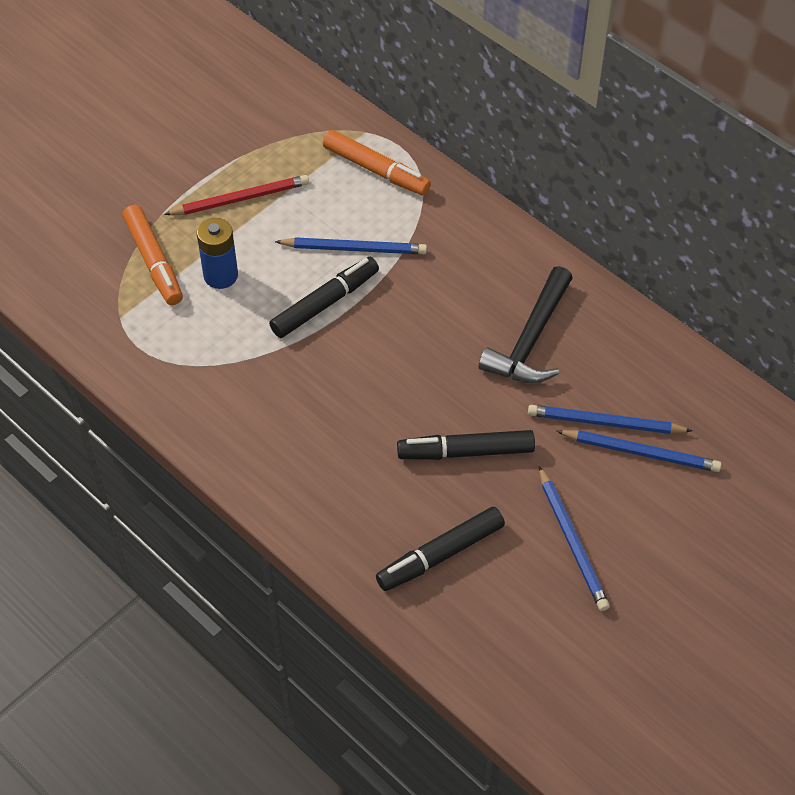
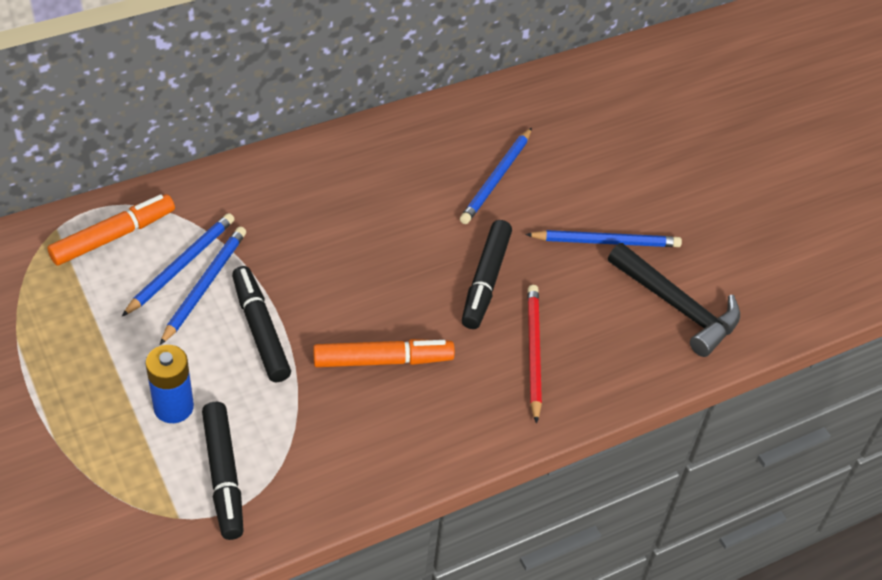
camera: 75 degrees left, 5 degrees down
(154, 261) = (117, 463): orange marker -> orange marker (383, 360)
(240, 199) = (77, 359): red pencil -> red pencil (533, 352)
(440, 555) = (587, 335): black marker -> black marker (224, 475)
(530, 339) = (384, 195): black hammer -> black hammer (677, 307)
(641, 452) = (536, 167): blue pencil -> blue pencil (181, 265)

